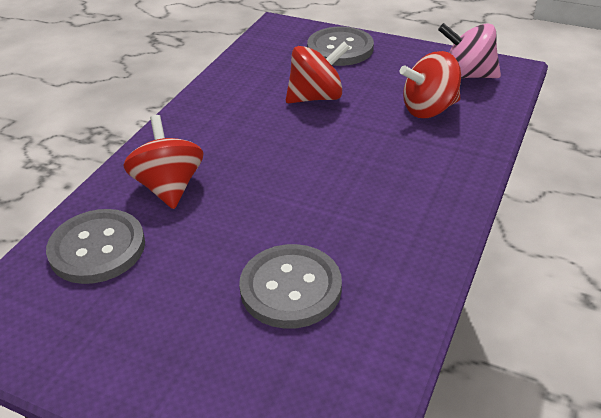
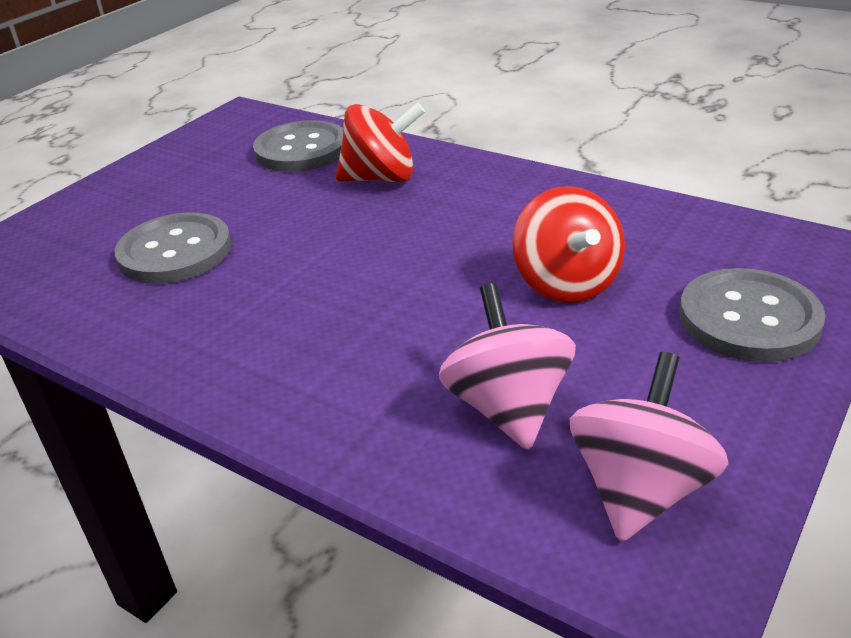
camera: 100 degrees right, 5 degrees down
(429, 109) = (508, 407): red spinning top -> pink spinning top

